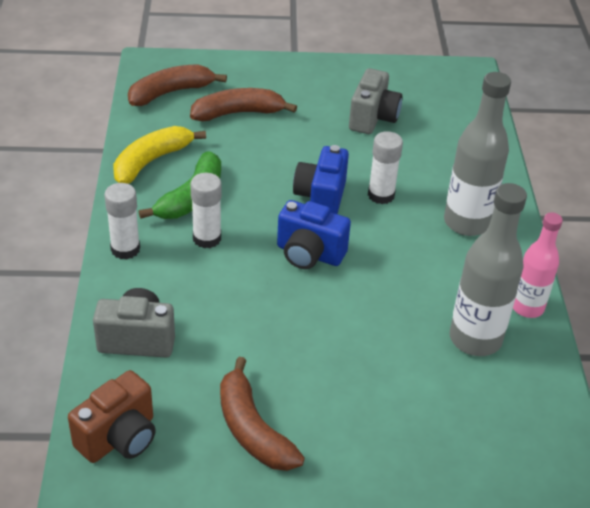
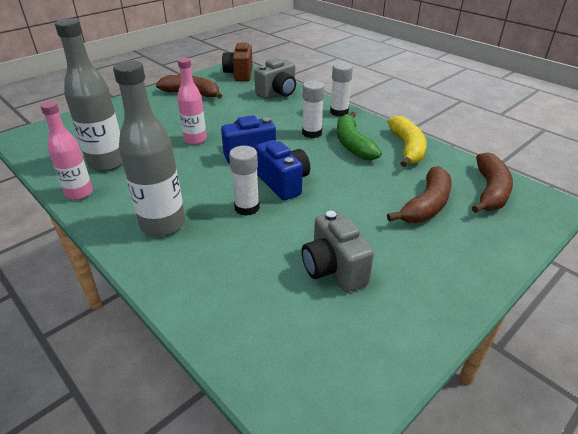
camera: 140 degrees right, 5 degrees down
(345, 313) = (195, 140): none -> pink bottle

